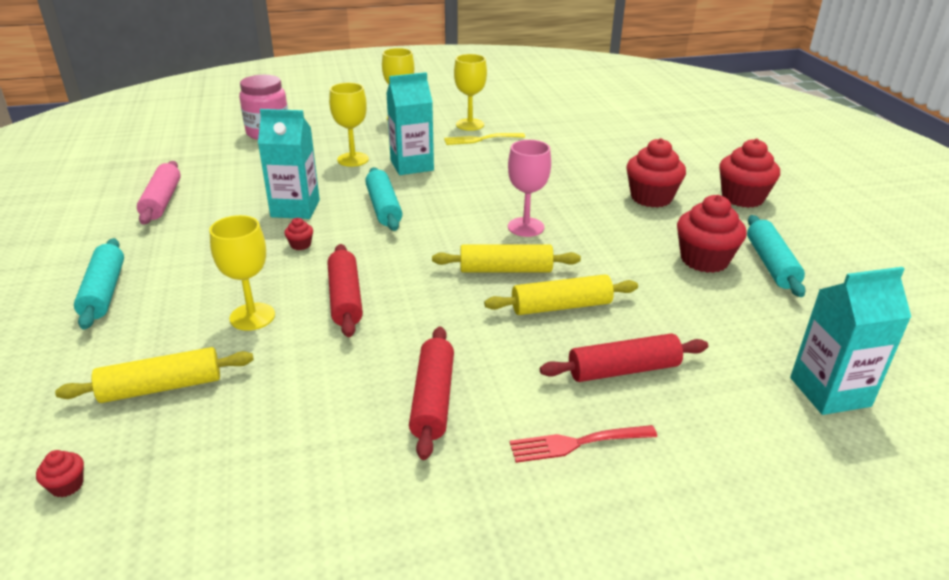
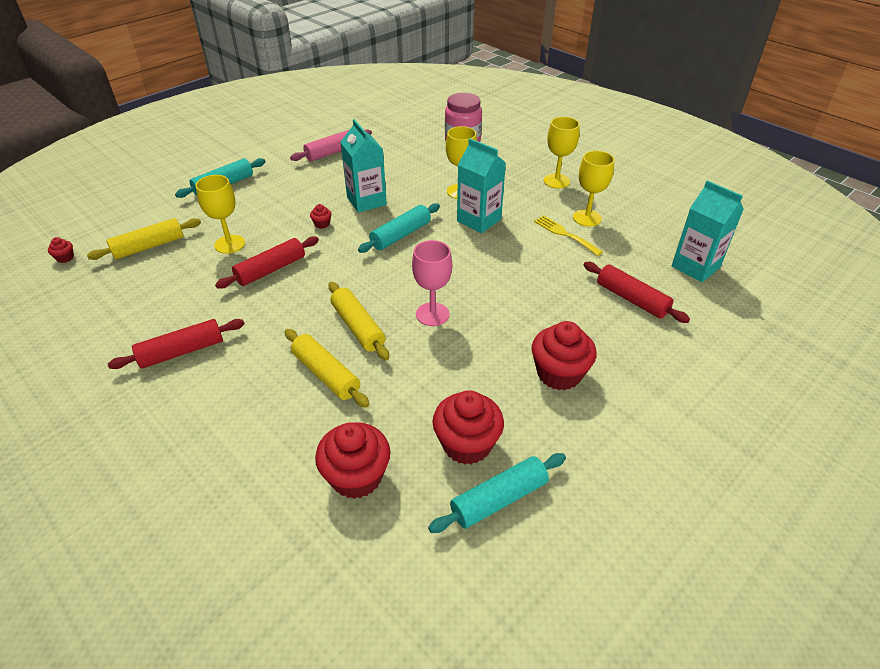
camera: 60 degrees right, 10 degrees up
(161, 387) = (149, 246): yellow rolling pin -> yellow rolling pin turned 75 degrees counterclockwise
(577, 443) = (163, 437): red fork -> none
(623, 370) = (260, 436): red rolling pin -> red rolling pin (631, 299)
(742, 198) = (628, 444): red cupcake -> red cupcake (356, 476)
(830, 392) = (296, 589): turquoise carton -> turquoise carton (695, 267)

